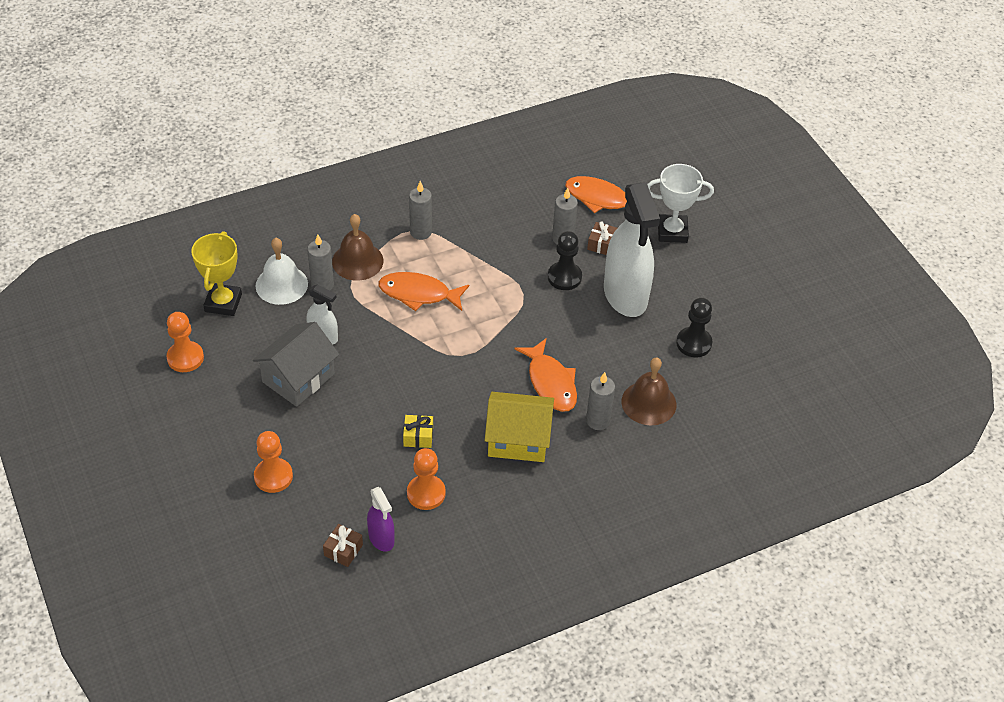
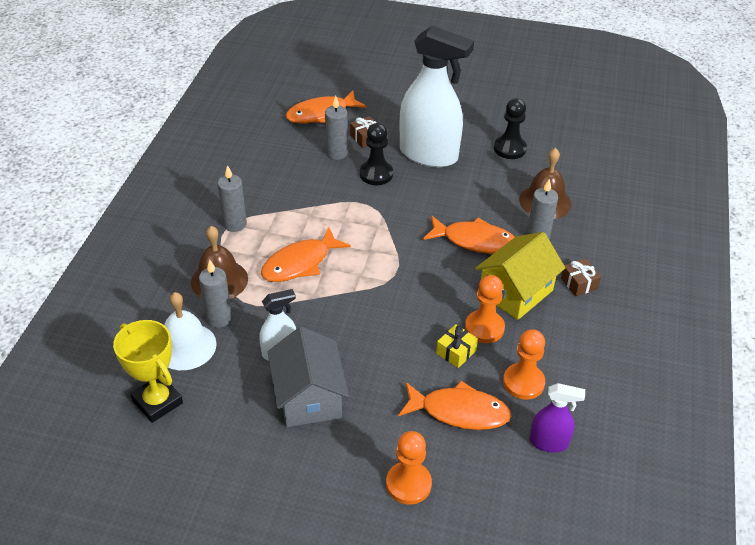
camera: 50 degrees left, 5 degrees down
(185, 358) = (192, 472): orange pawn -> orange pawn (484, 328)
(343, 550) = (541, 479): brown gift -> brown gift (579, 283)
(362, 470) = (459, 411): none -> orange fish
(672, 232) = (393, 100): white trophy -> none

